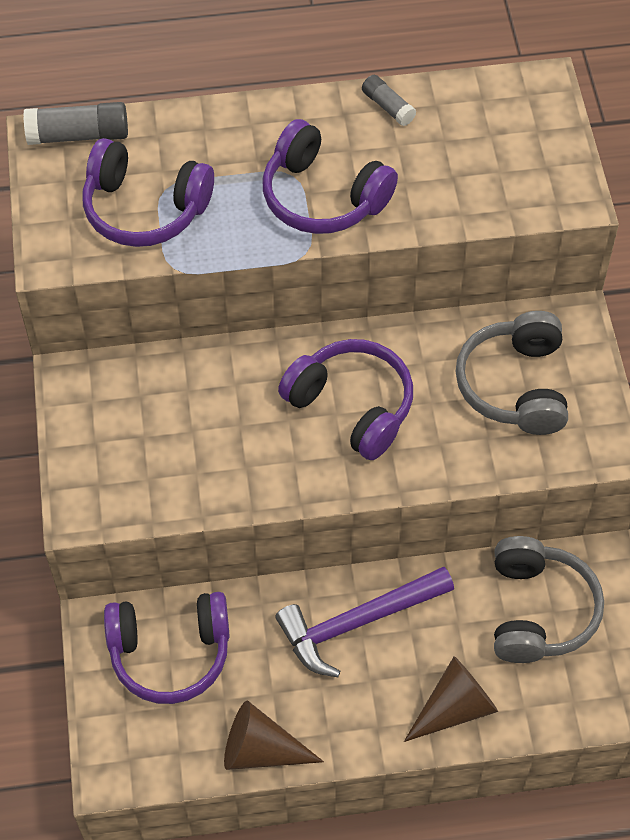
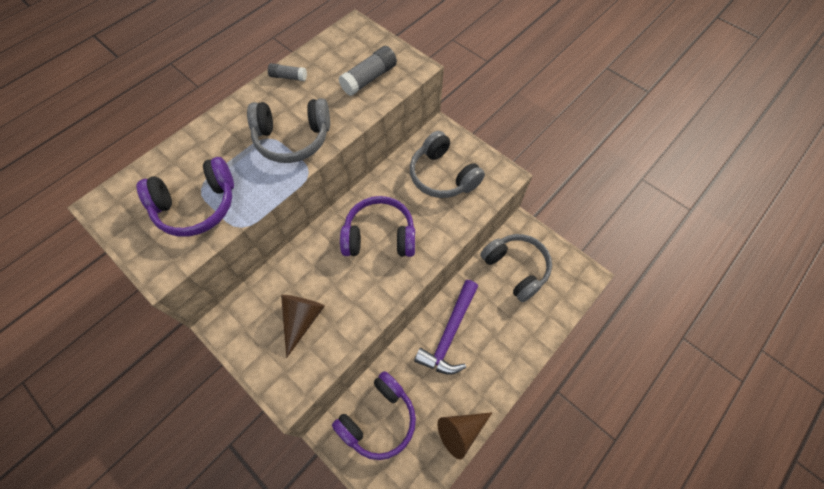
camera: 40 degrees left, 5 degrees up
(79, 135) = (123, 190): grey glue stick -> grey glue stick (369, 78)
(323, 196) = (293, 138): purple headphones -> grey headphones
(455, 708) = (522, 339): brown cone -> brown cone (302, 320)

